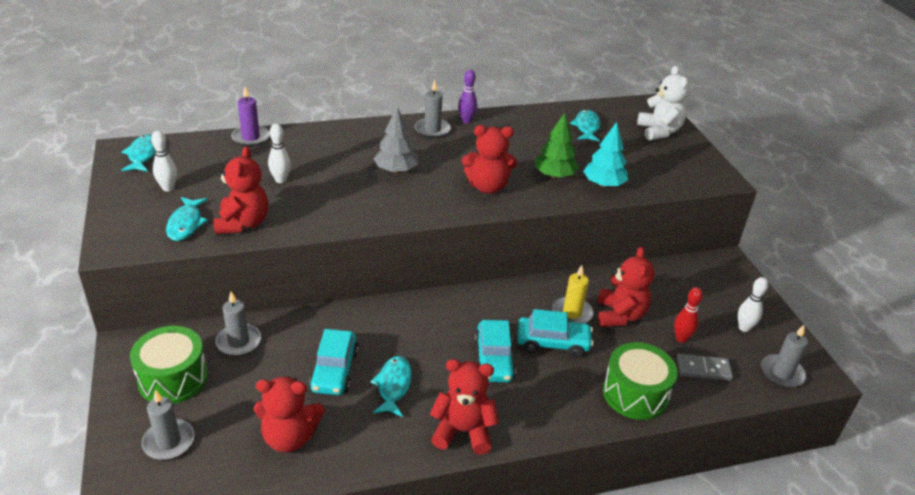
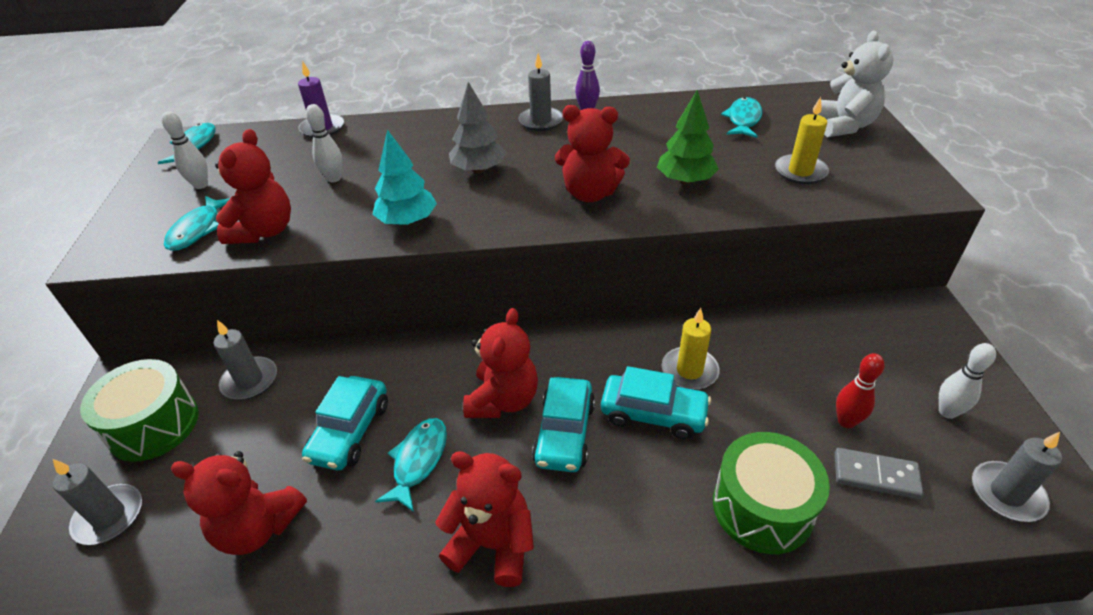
camera: 15 degrees right, 5 degrees up
(603, 184) = (752, 194): turquoise tree -> turquoise tree (407, 221)
(620, 315) = (758, 378): red teddy bear -> red teddy bear (503, 400)
(633, 167) = (800, 172): none -> yellow candle

